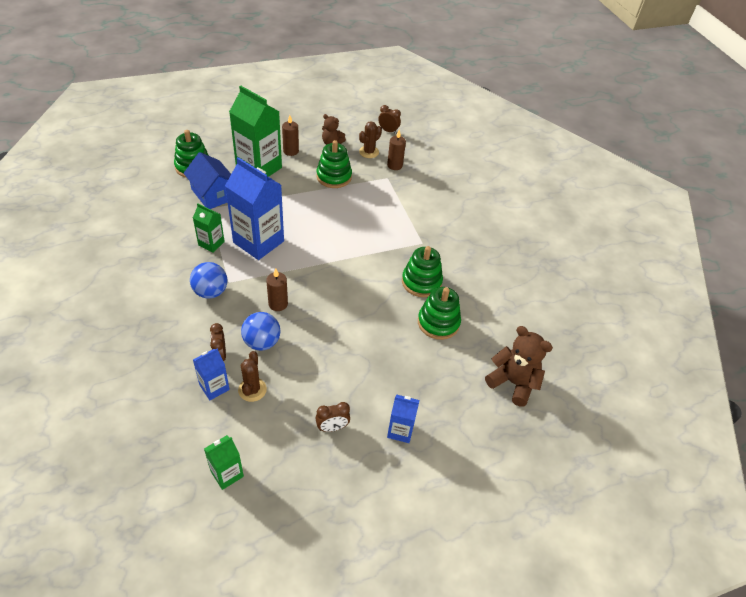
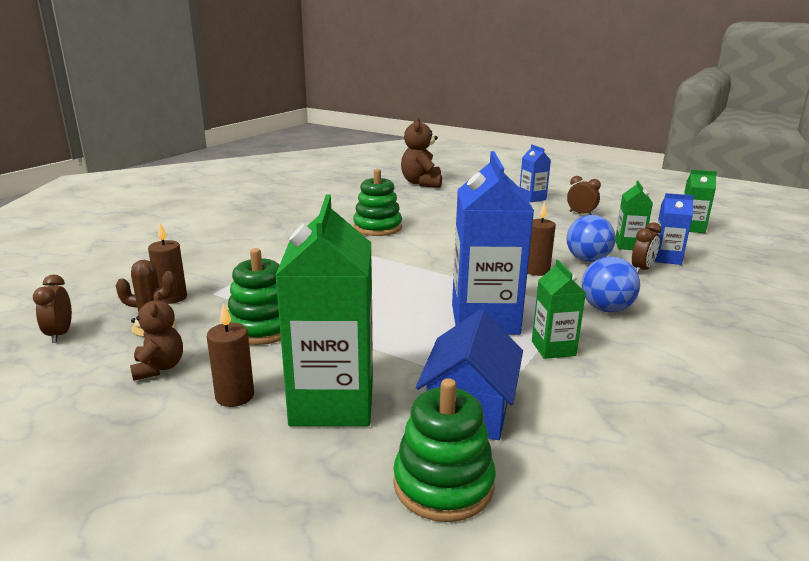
camera: 125 degrees left, 25 degrees down
(252, 389) = (629, 245): brown cactus -> green carton
(438, 323) = (413, 211): green stacking toy -> none

